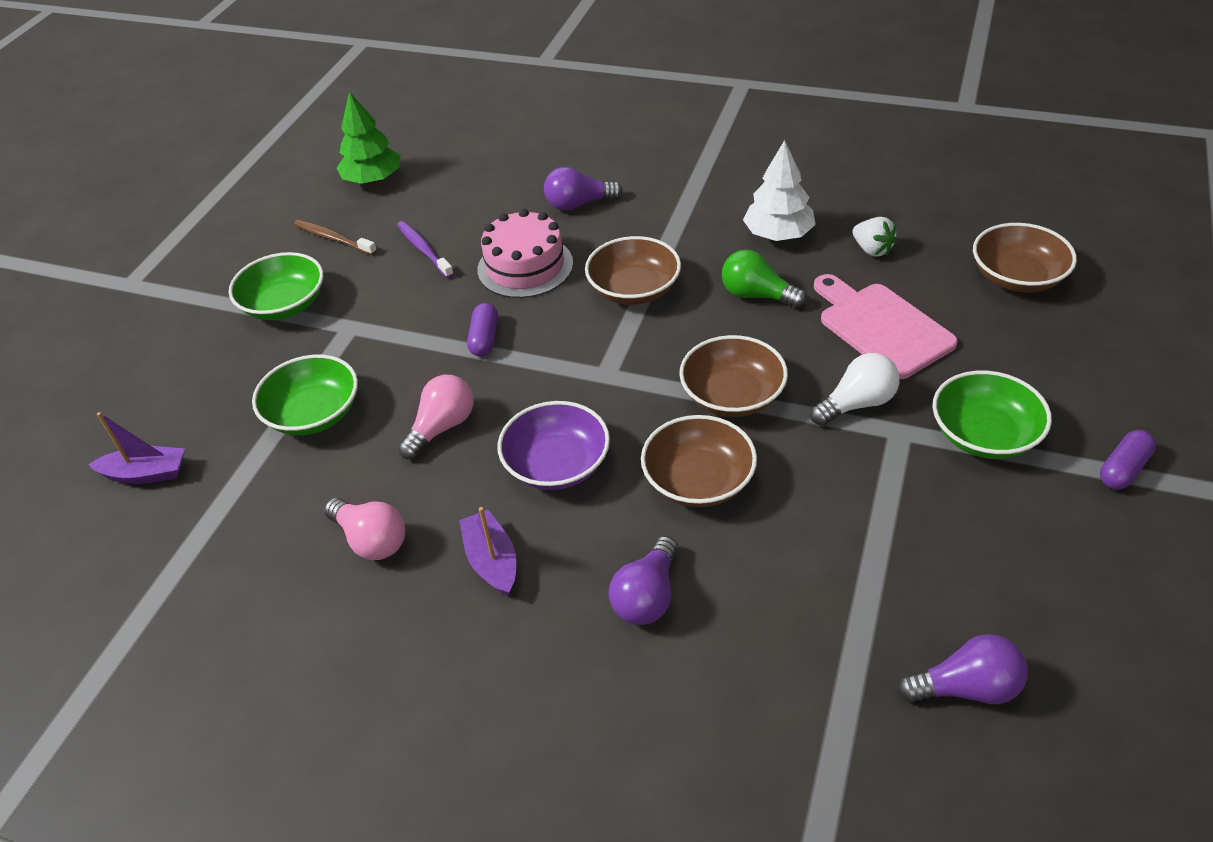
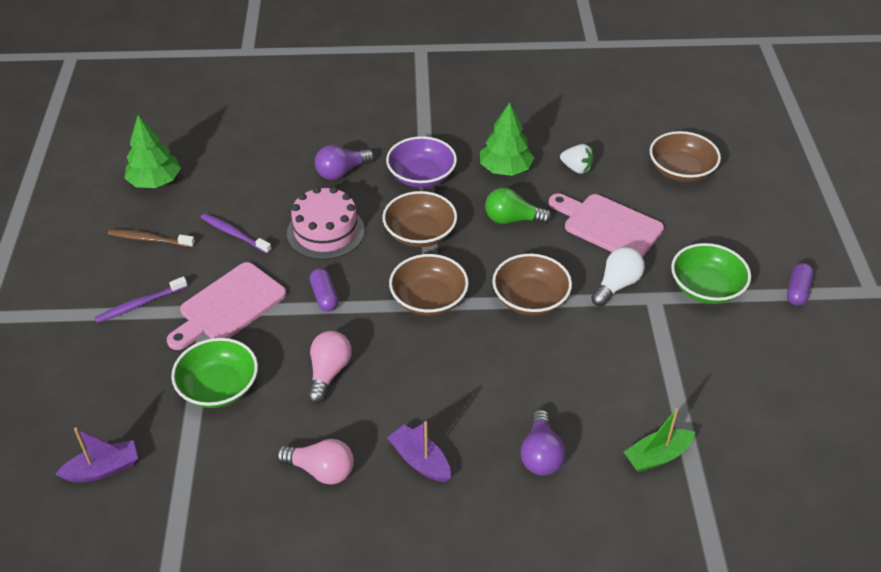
camera: 25 degrees left, 0 degrees up
(284, 304) = (140, 304): green bowl -> purple toothbrush
(374, 326) = (229, 306): none -> pink cutting board
(557, 465) = (430, 379): purple bowl -> purple bowl (421, 176)
(698, 480) = (536, 365): brown bowl -> brown bowl (429, 299)
(778, 234) = (505, 169): white tree -> green tree
(806, 643) = (657, 456): none -> green boat
(966, 688) = (763, 455): purple light bulb -> none

